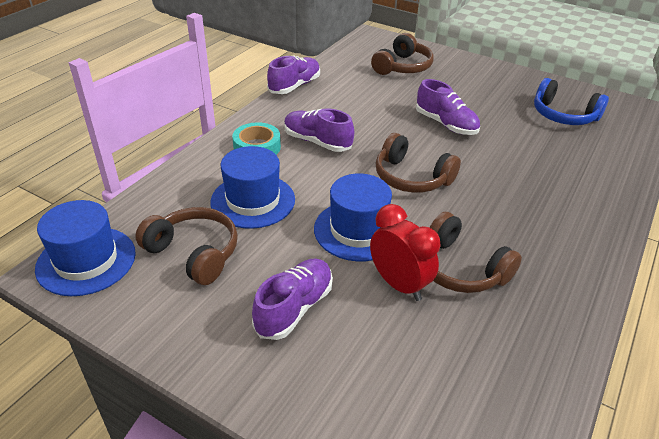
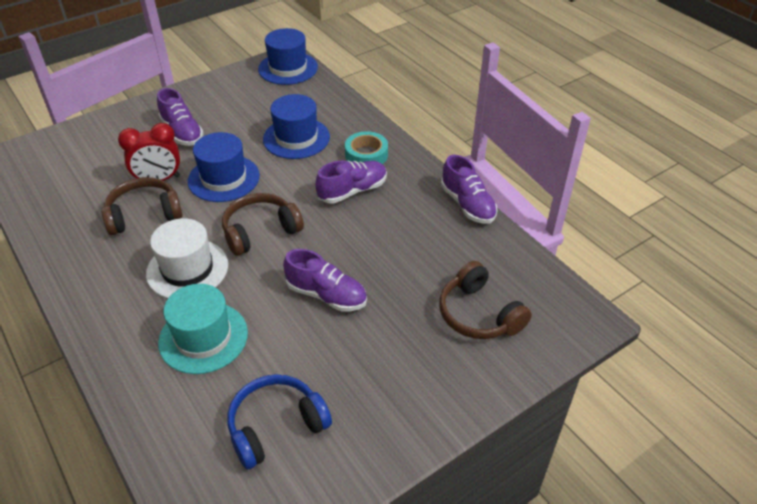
camera: 115 degrees right, 5 degrees up
(194, 253) = (262, 105): brown headphones -> none
(446, 124) = (326, 295): purple shoe -> purple shoe turned 135 degrees counterclockwise
(494, 203) = (187, 269): none -> white hat
(543, 167) = (203, 337): none -> turquoise hat

